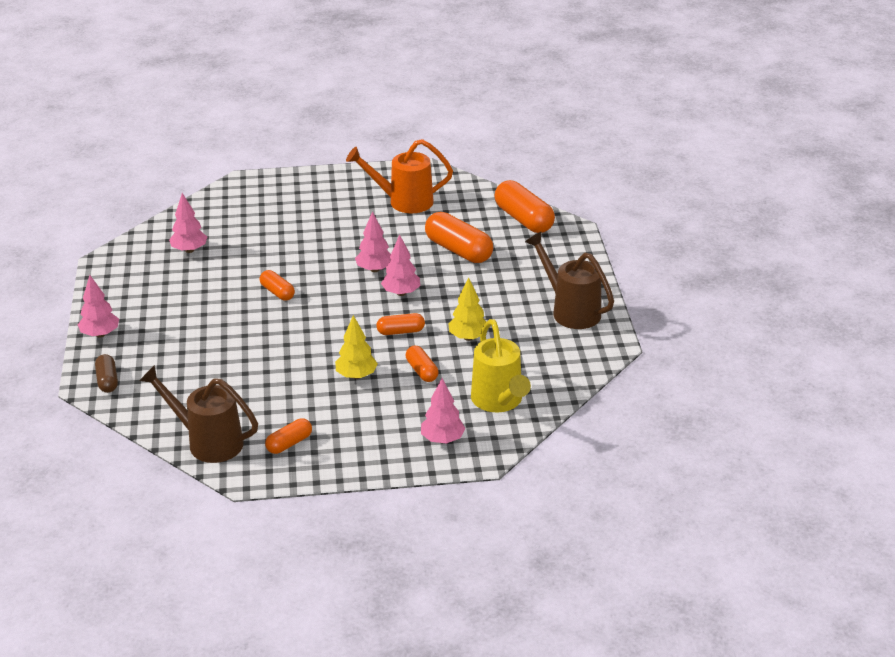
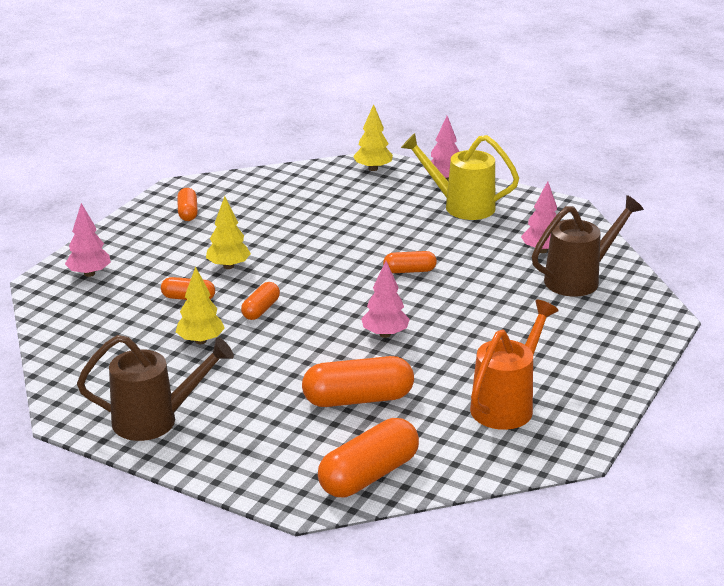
camera: 125 degrees right, 5 degrees down
(107, 381) = (373, 169): brown capsule -> yellow tree
(208, 442) = (238, 185): brown watering can -> brown watering can (578, 279)
(401, 293) = (323, 333): pink tree -> none
(499, 401) = (91, 318): yellow watering can -> yellow watering can (462, 206)
(523, 219) = (369, 475): orange capsule -> orange capsule turned 45 degrees counterclockwise

